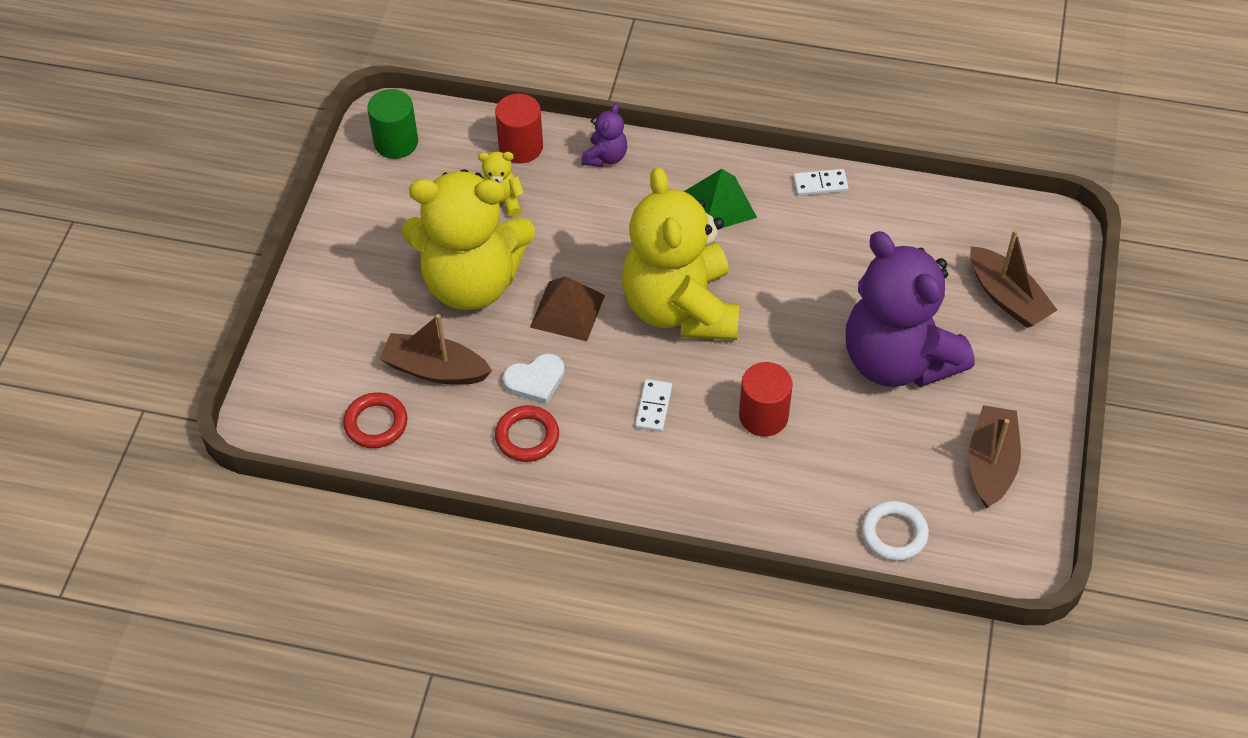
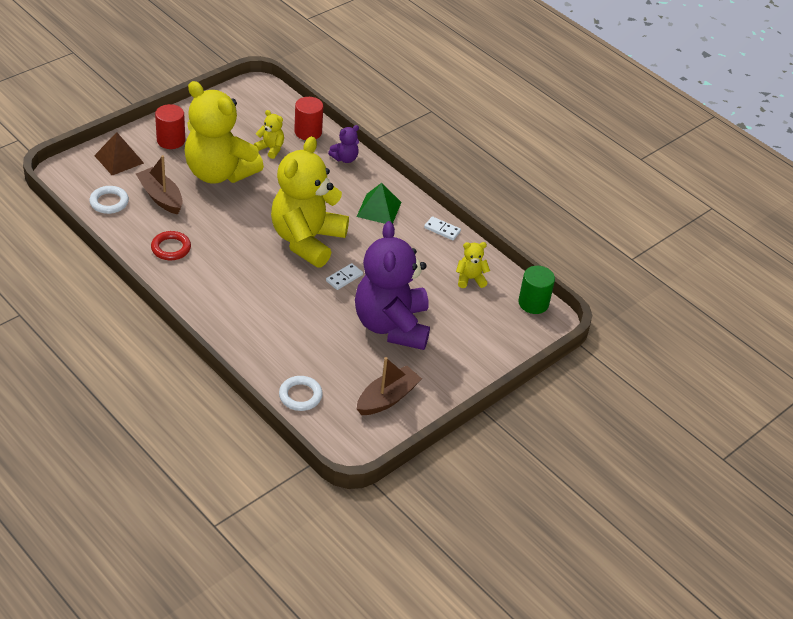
camera: 30 degrees right, 10 degrees down
(376, 423) = (109, 202): red ring -> white ring
(396, 142) = (250, 98): green cylinder -> green cylinder (533, 303)
(535, 381) = (201, 228): white heart -> none
(567, 311) = (250, 210): brown pyramid -> brown pyramid (119, 159)
(653, 407) = (244, 272): white domino -> white domino (344, 278)
(763, 416) = (294, 308): red cylinder -> red cylinder (171, 140)
(918, 232) = (470, 279): none -> yellow teddy bear
(1007, 297) = (484, 334): brown boat -> none

